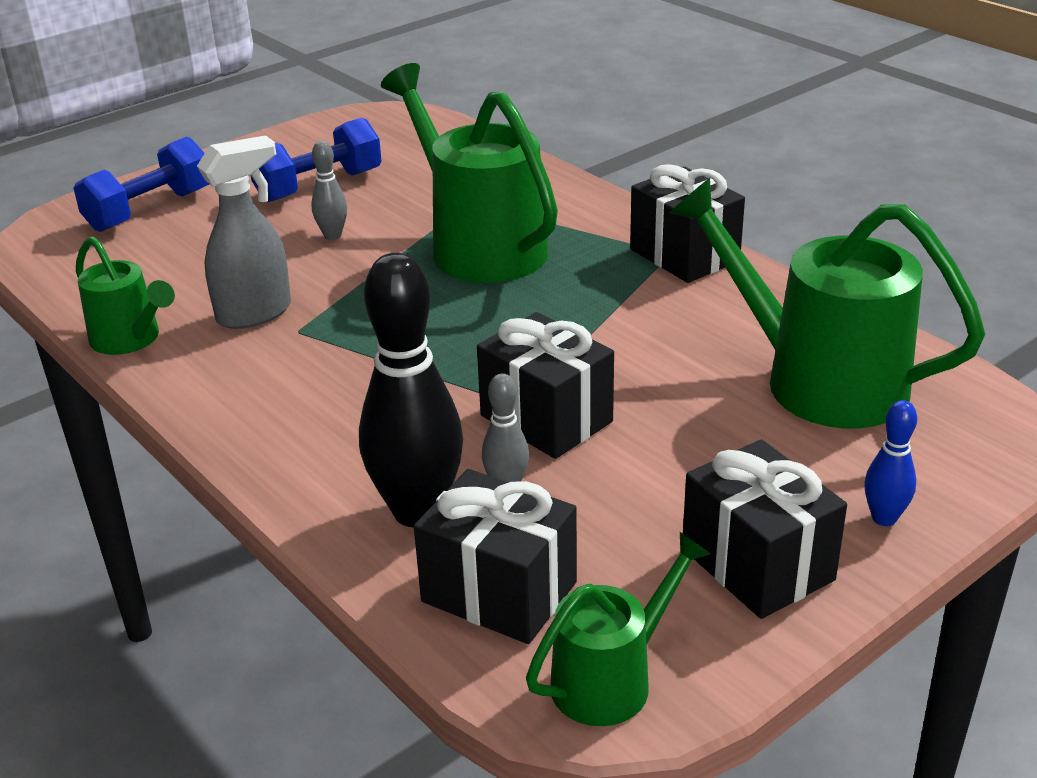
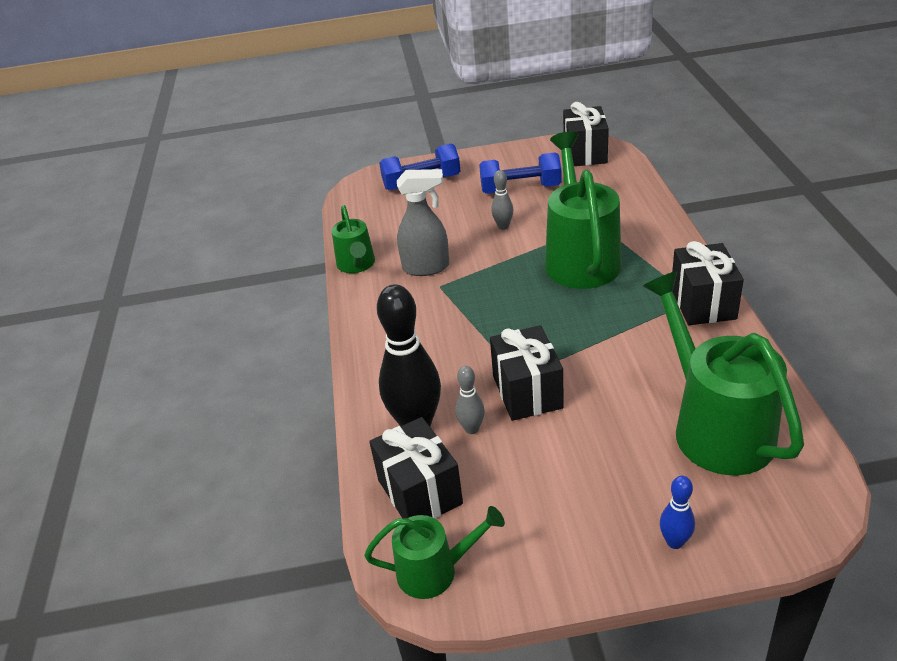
camera: 35 degrees right, 5 degrees up
(757, 564) = (570, 538): black gift -> black gift (585, 153)

